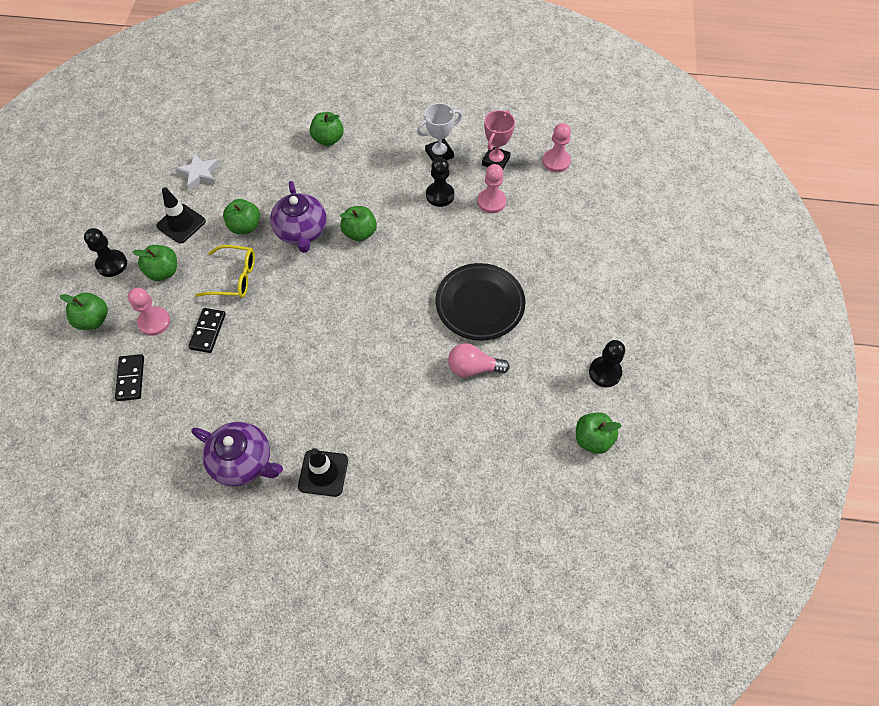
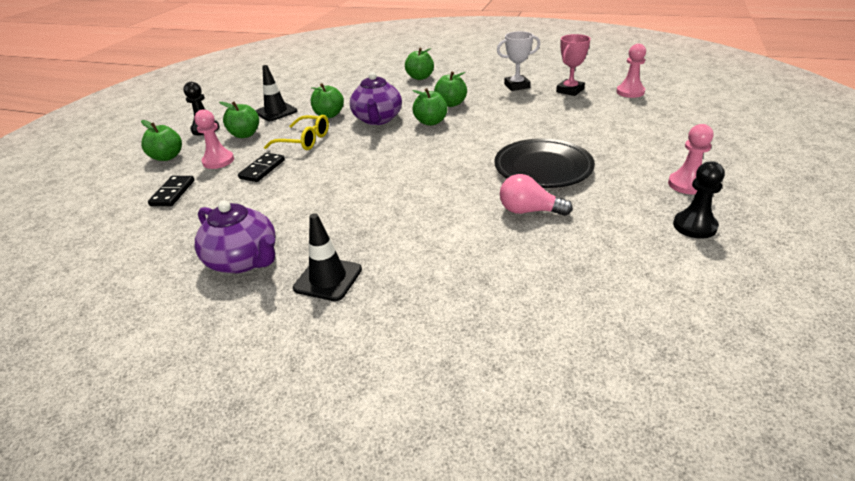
camera: 15 degrees right, 25 degrees down
(199, 173) = (306, 90): white star -> none
(440, 195) = (513, 105): black pawn -> none
(491, 202) = (563, 110): pink pawn -> pink pawn (687, 184)
(592, 439) = (683, 282): green apple -> green apple (451, 104)

